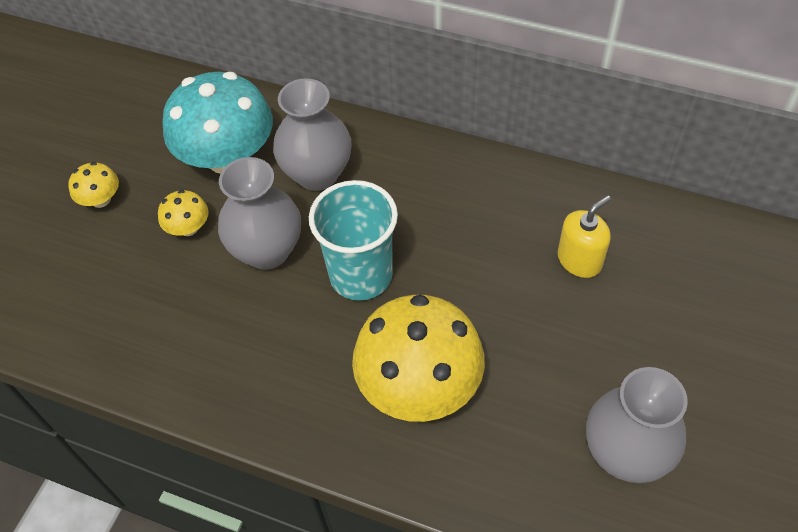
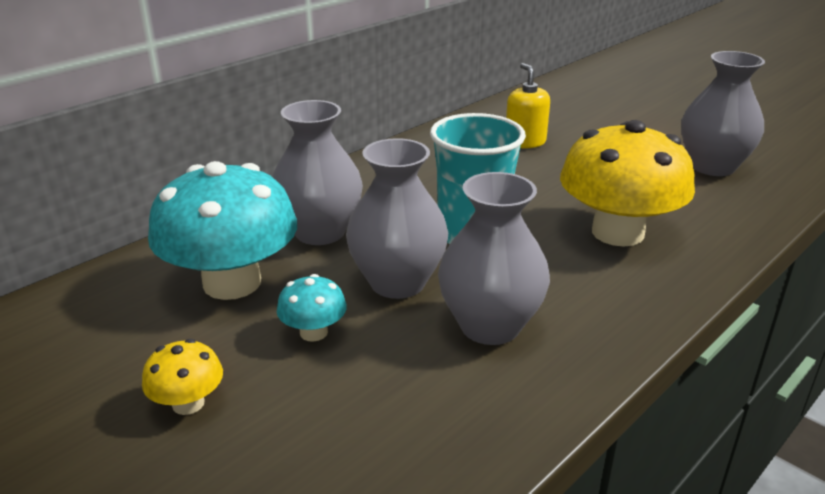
camera: 70 degrees left, 25 degrees down
(188, 228) = (313, 332): yellow mushroom -> turquoise mushroom
(233, 327) = (490, 326): none -> grey vase

